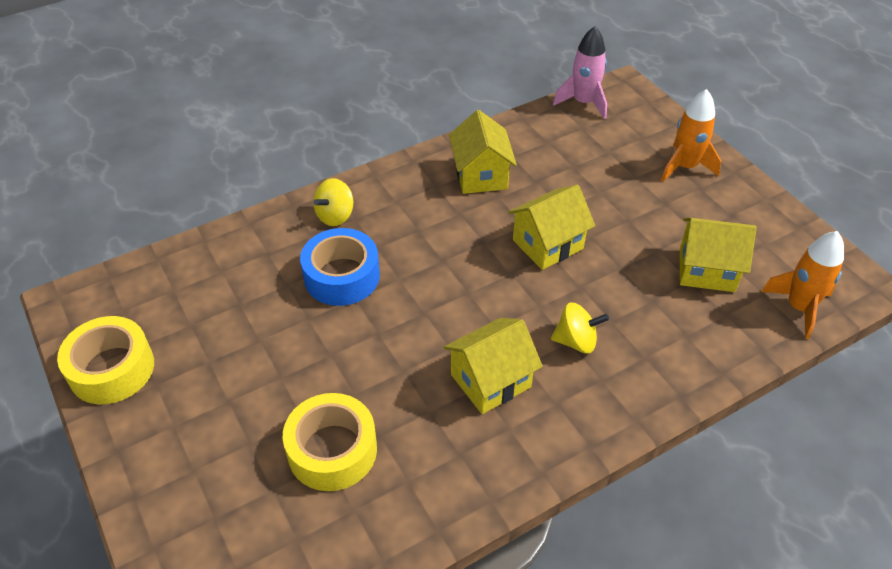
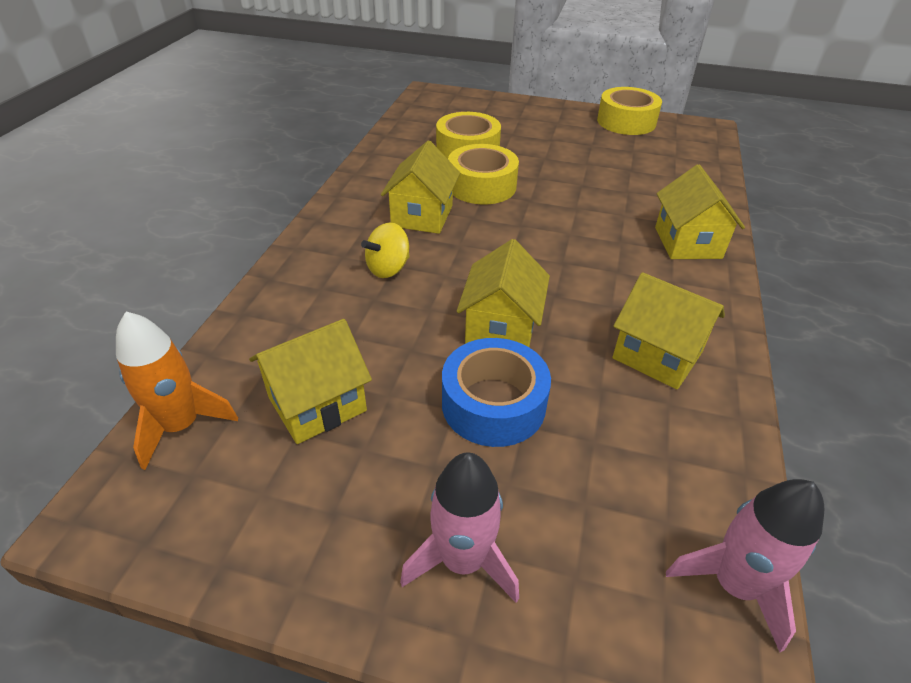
camera: 135 degrees right, 5 degrees down
(335, 216) = (687, 243): yellow spinning top -> yellow house
(342, 276) = (607, 213): blue tape -> blue tape (493, 404)
(393, 381) = (482, 186): none -> yellow tape
(685, 167) = (463, 560): orange rocket -> pink rocket

